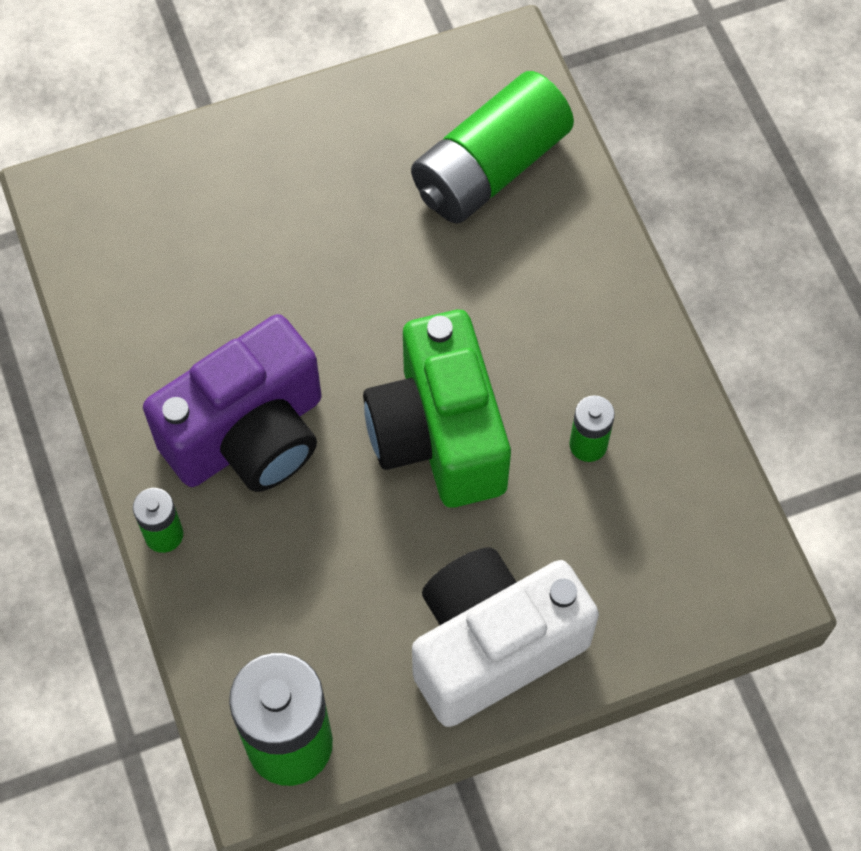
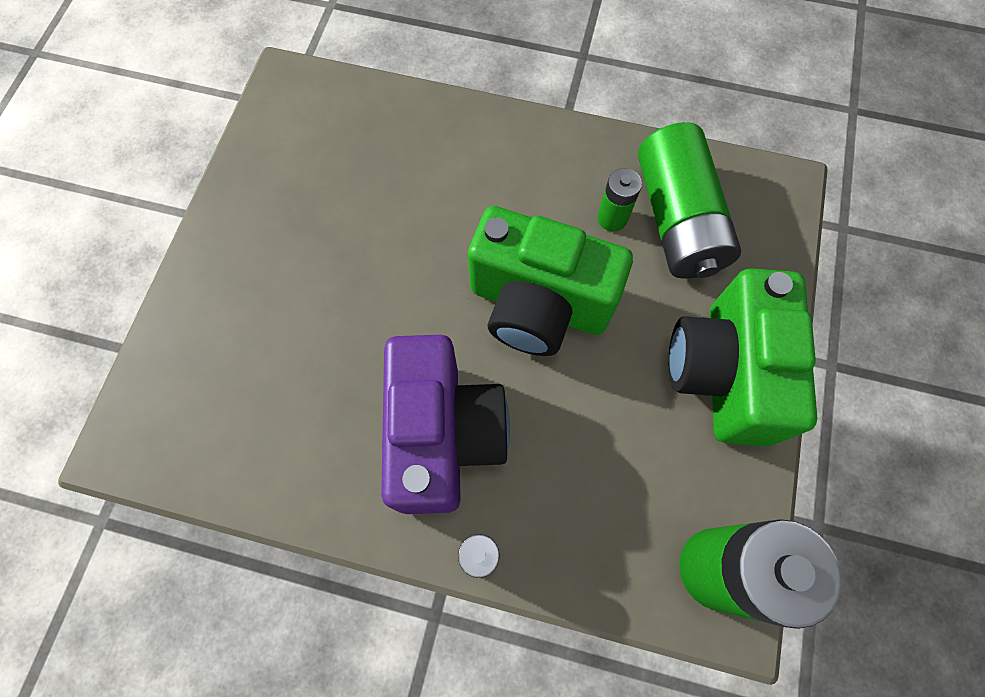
camera: 55 degrees left, 5 degrees up
(490, 168) = (362, 145): green battery -> green battery (678, 220)
(492, 646) = (723, 373): white camera -> green camera

